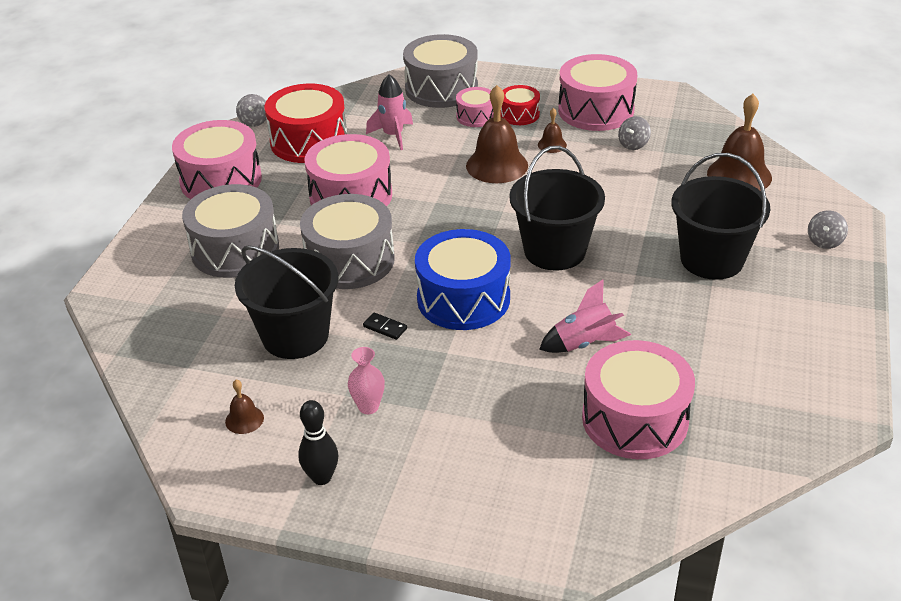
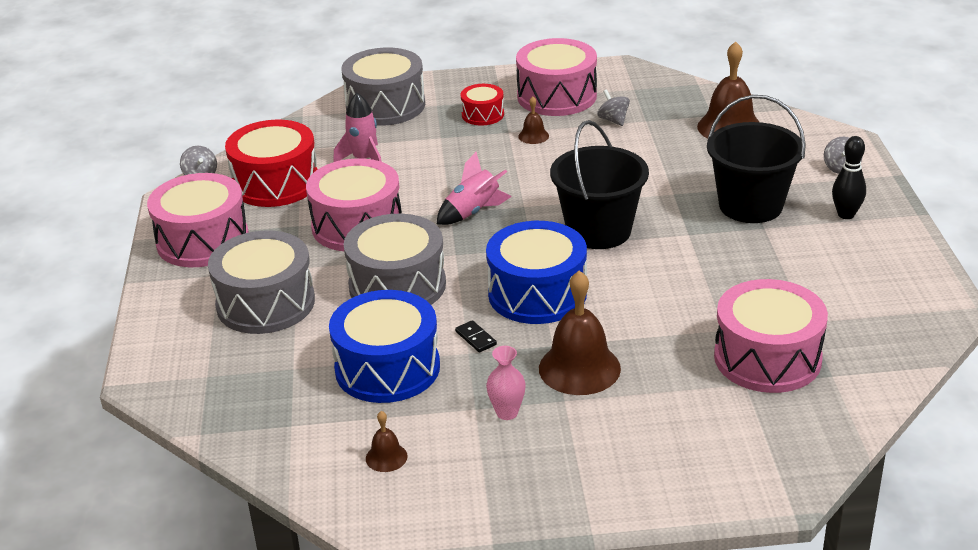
camera: 20 degrees left, 5 degrees down
(295, 336) = (387, 368): black bucket -> blue drum
(321, 477) = (502, 487): black bowling pin -> black bowling pin (846, 214)
(385, 328) = (475, 338): black domino -> black domino turned 45 degrees clockwise
(476, 116) = (439, 125): pink drum -> none
(497, 165) = (490, 166): brown bell -> brown bell (579, 368)
(584, 343) = (679, 305): pink rocket -> pink rocket (473, 212)
(633, 145) = (613, 120): grey spinning top -> grey spinning top turned 135 degrees clockwise

